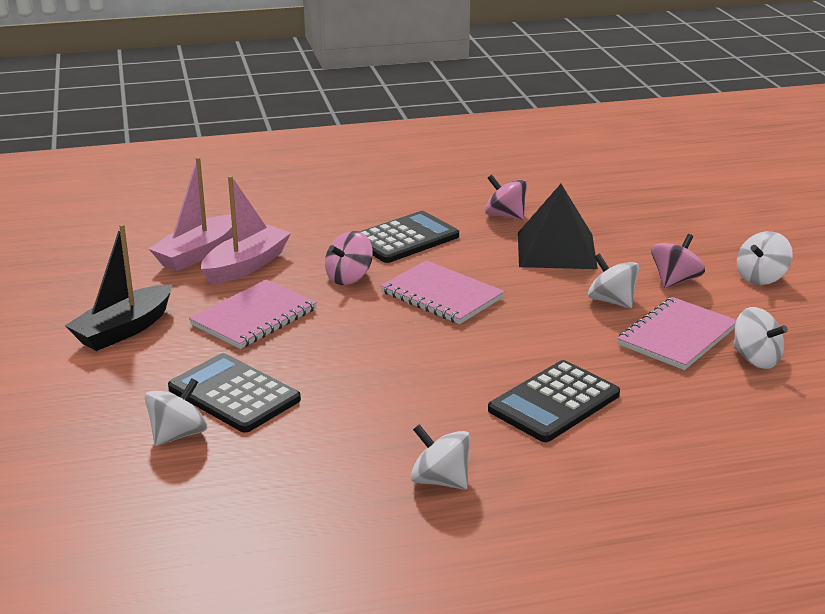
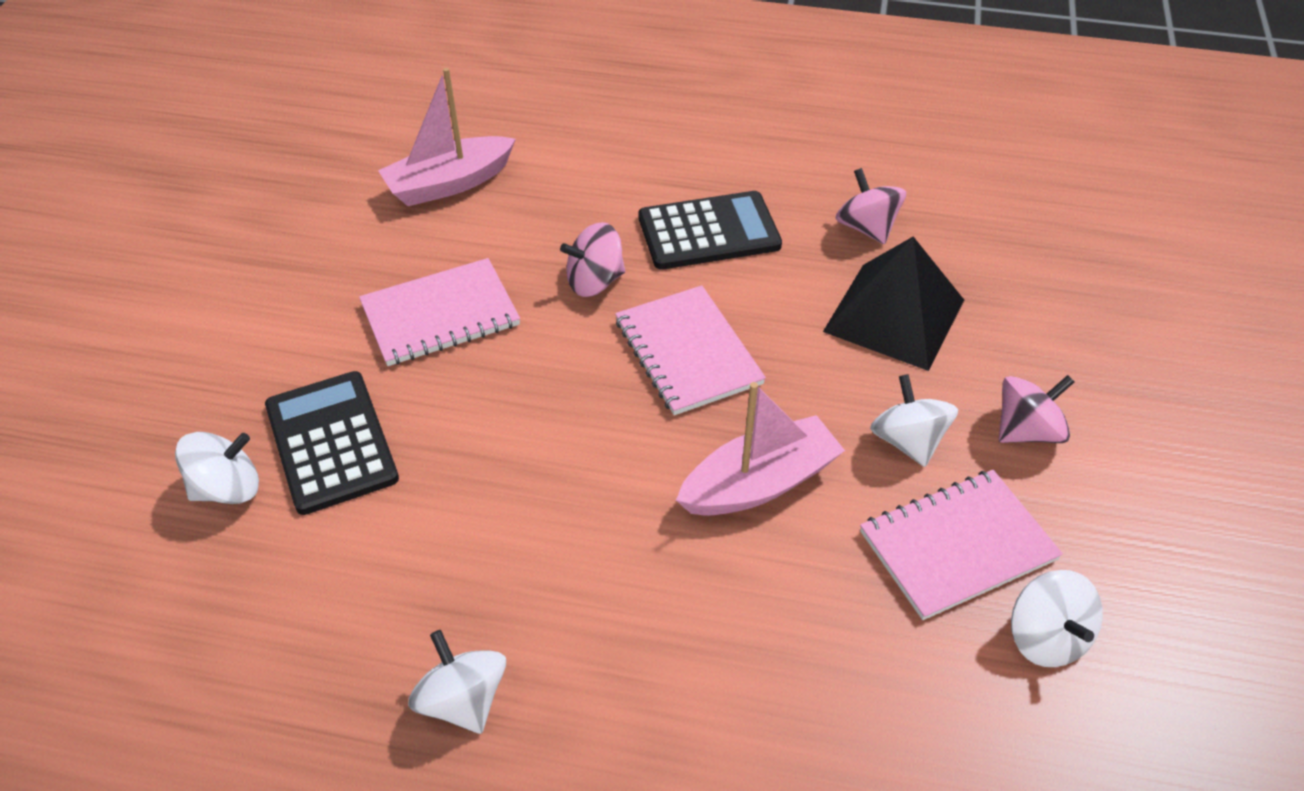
camera: 25 degrees right, 20 degrees up
(124, 330) = (288, 287): black boat -> none
(246, 265) = (490, 221): pink boat -> pink boat (759, 483)
(554, 402) = (701, 612): black calculator -> none
(761, 278) = (1163, 469): white spinning top -> none

